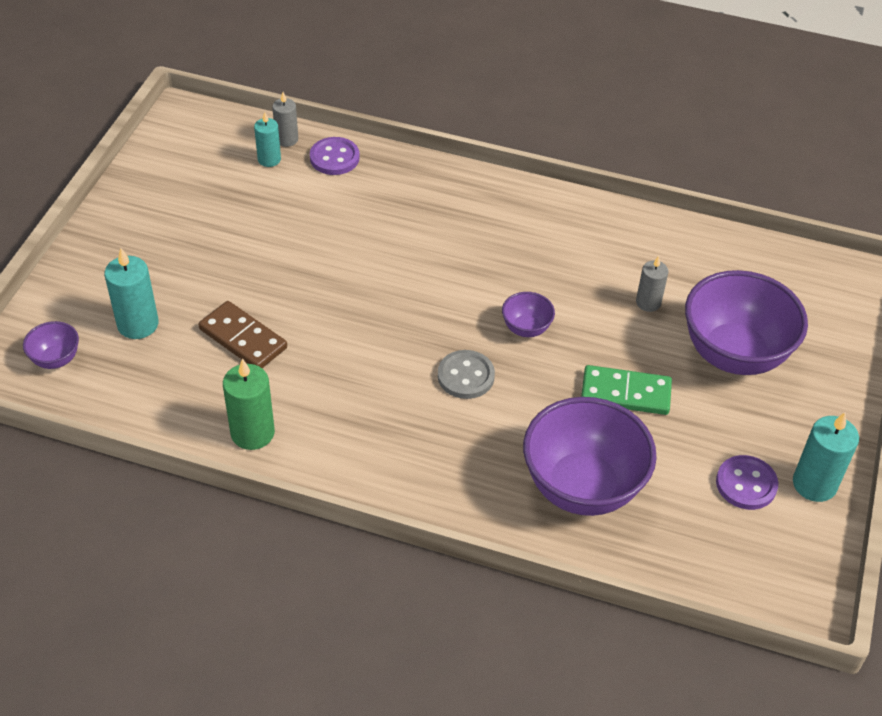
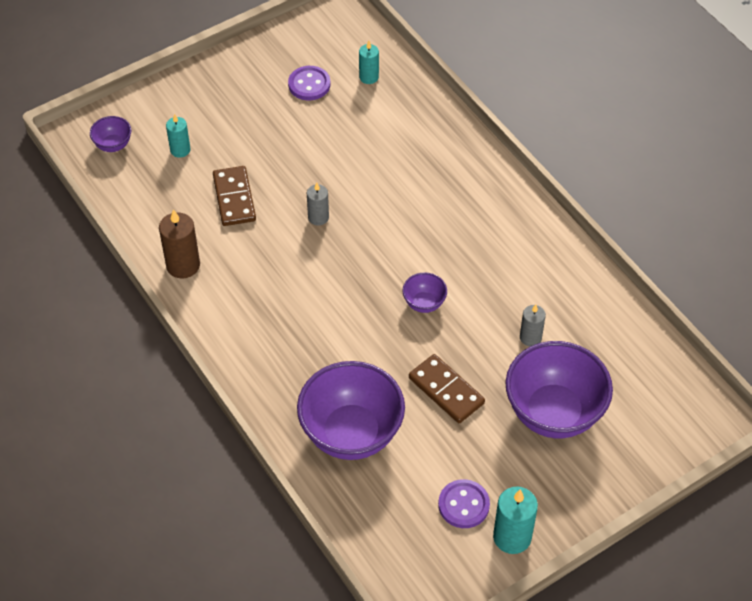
camera: 40 degrees right, 5 degrees up
(138, 324) = (180, 150): turquoise candle -> turquoise candle, size x0.63
(252, 433) = (183, 265): green candle -> brown candle
(286, 139) = (395, 68): grey candle -> grey candle (318, 217)
(334, 158) = (414, 100): purple button -> purple button (309, 84)
(466, 376) = (350, 311): grey button -> none
(625, 393) = (446, 391): green domino -> brown domino

